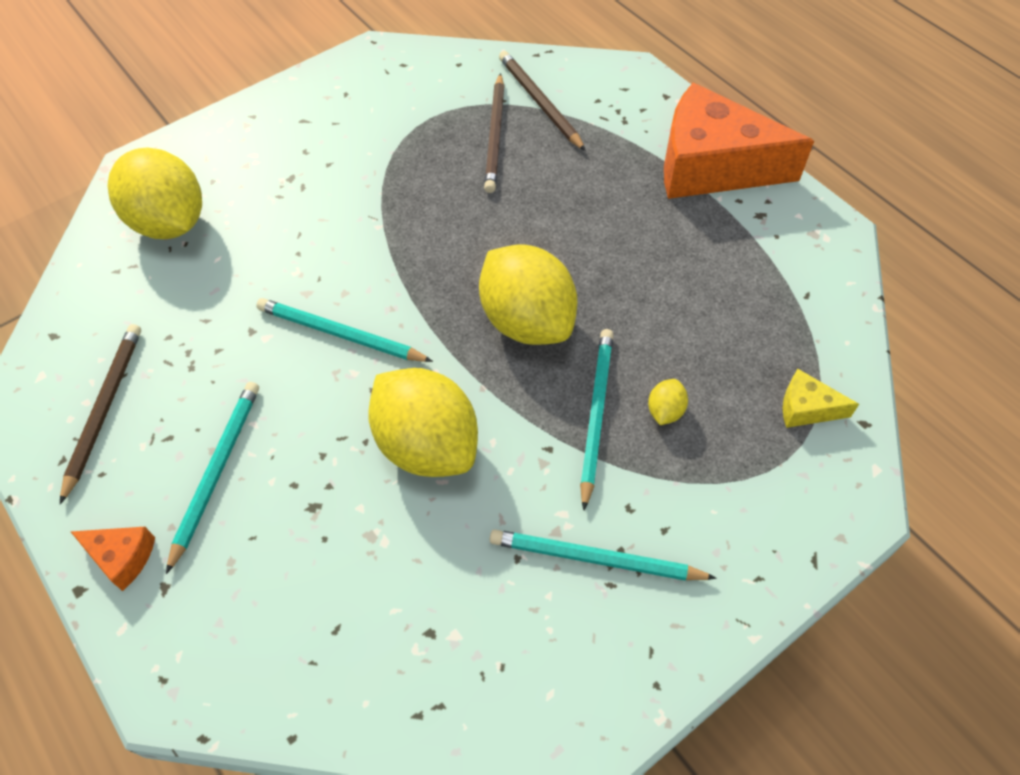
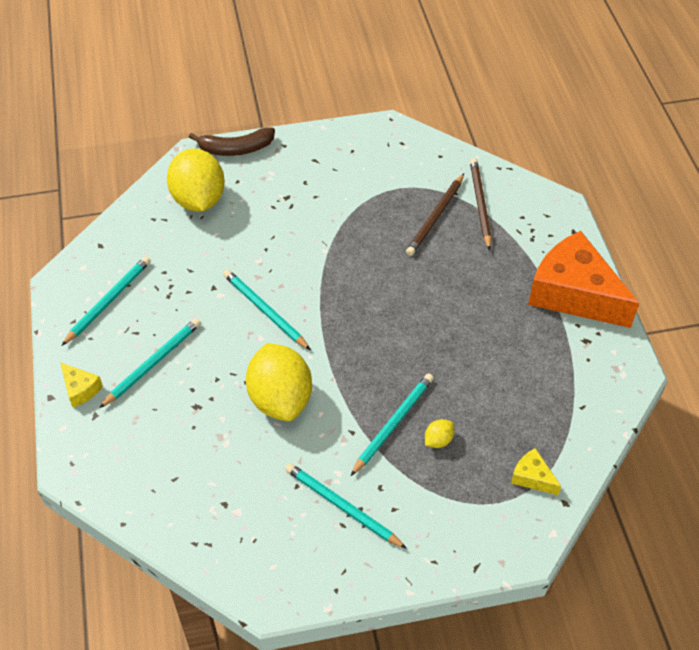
camera: 25 degrees right, 5 degrees down
(104, 409) = (108, 301): brown pencil -> turquoise pencil
(122, 557) = (80, 389): orange cheese -> yellow cheese
(188, 141) = (235, 149): none -> brown banana
(527, 321) = (384, 349): yellow lemon -> none

